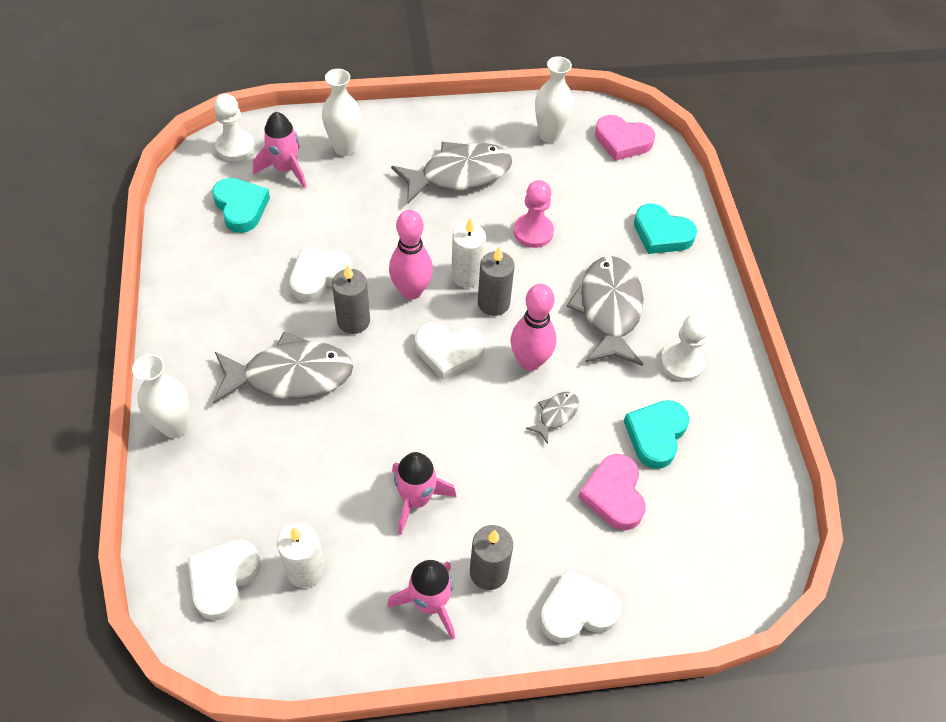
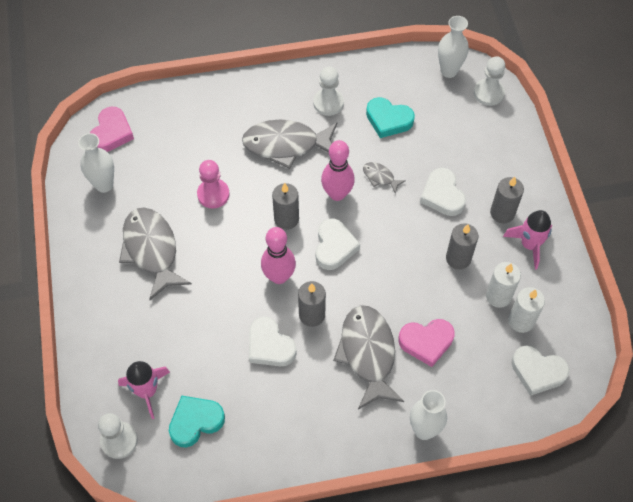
camera: 90 degrees left, 5 degrees up
(344, 148) = (120, 344): white vase -> white vase (449, 71)
(416, 499) = (458, 258): pink rocket -> grey candle
(467, 275) = (260, 238): white candle -> white candle (498, 296)
(577, 610) = (518, 165): white heart -> white heart (442, 195)
(614, 495) = (436, 144): pink heart -> pink heart (426, 342)
(661, 234) = (211, 110): turquoise heart -> none
(717, 586) = (488, 93): none -> white pawn

